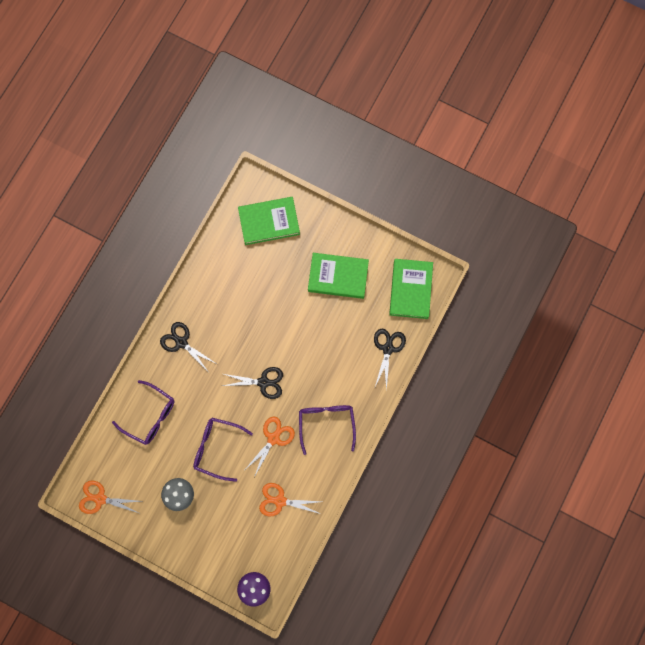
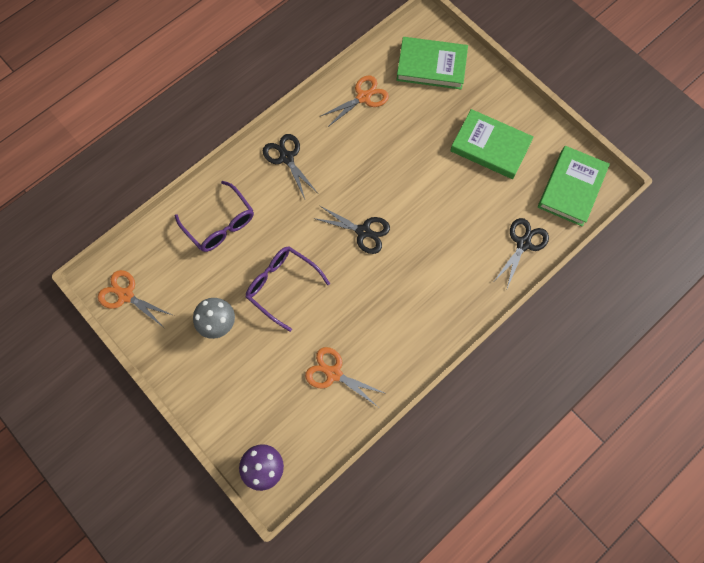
camera: 20 degrees right, 5 degrees down
(273, 438) = (352, 298): orange scissors -> orange scissors (363, 97)
(326, 423) = (421, 303): purple glasses -> none

